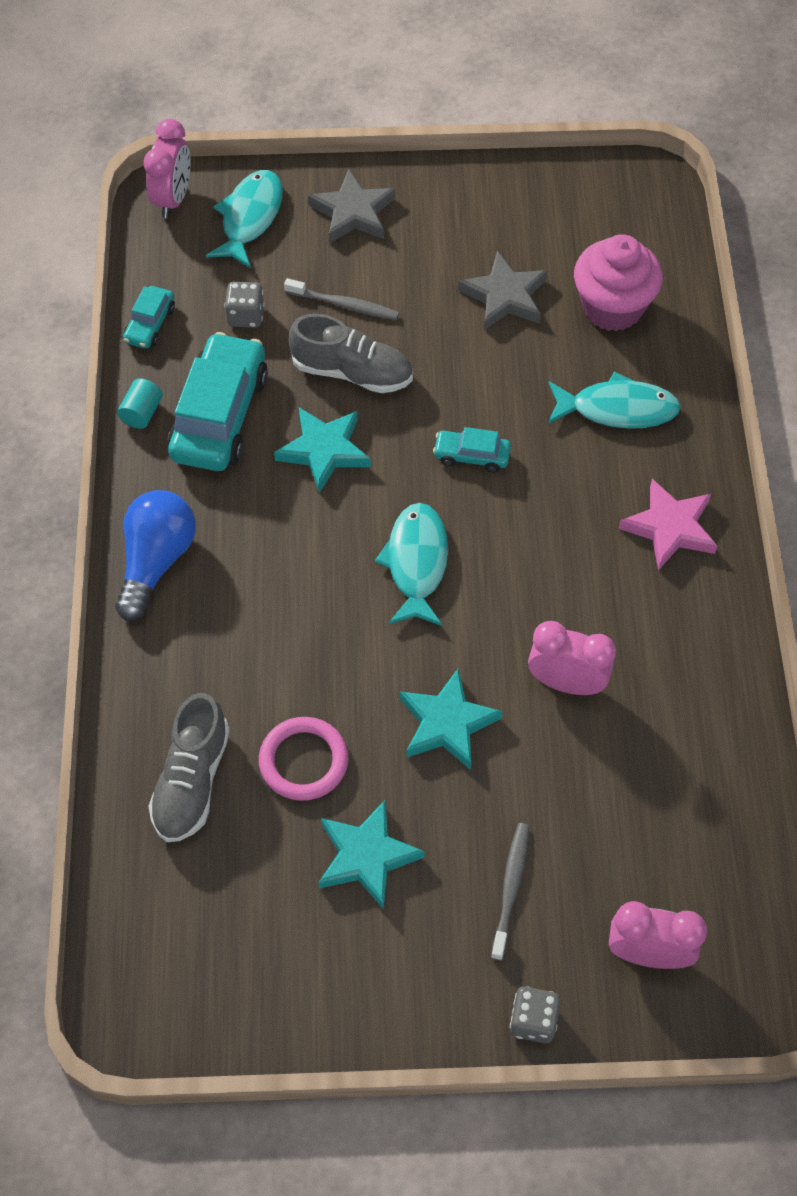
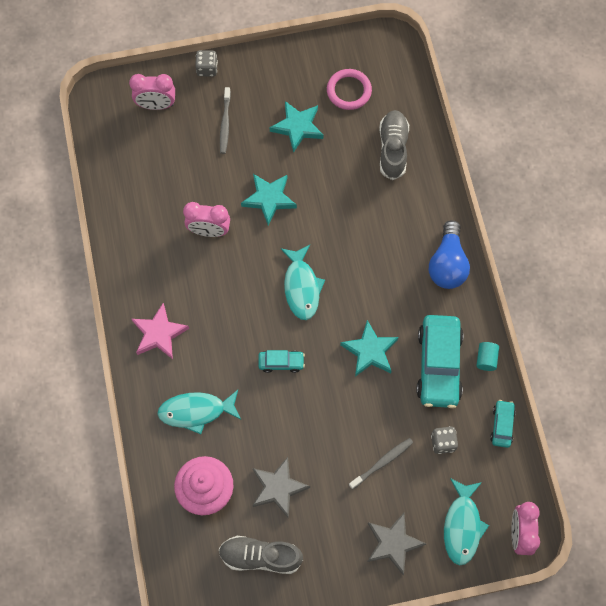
camera: 170 degrees right, 10 degrees up
(303, 761) = (339, 168): pink ring -> pink ring (349, 91)
(344, 304) = (382, 463): grey toothbrush -> grey toothbrush turned 135 degrees clockwise
(352, 372) = (365, 410): grey shoe -> grey shoe (260, 556)

